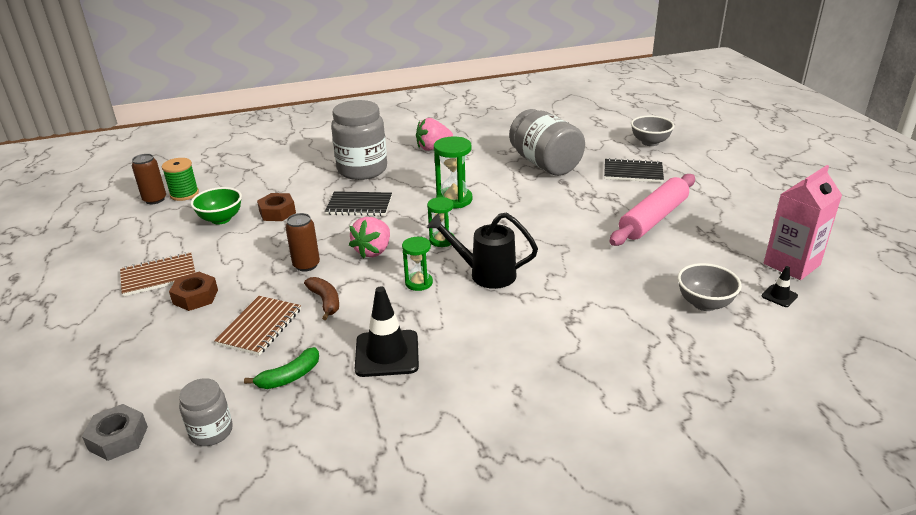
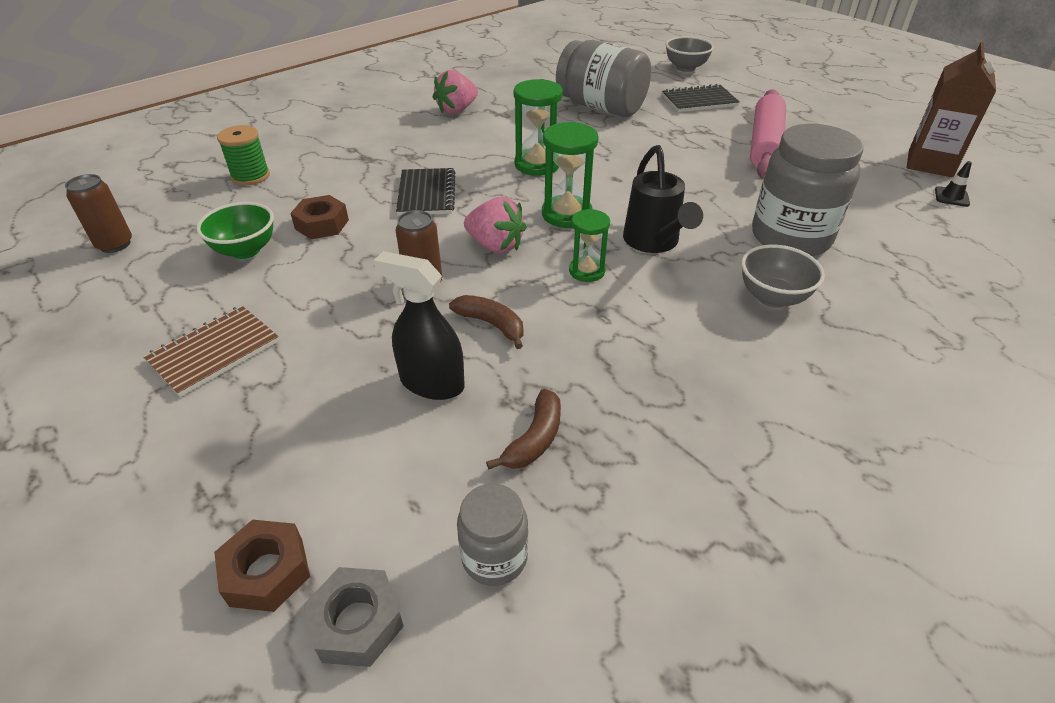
camera: 25 degrees left, 10 degrees up
(184, 194) = (158, 227): green spool -> green spool (250, 176)
(195, 297) = (299, 367): brown nut -> brown nut (267, 572)
(259, 327) = (431, 383): brown notebook -> black spray bottle
(289, 377) = (534, 439): green banana -> brown banana
(359, 205) = (426, 194): black notebook -> black notebook turned 75 degrees counterclockwise
(362, 170) = (391, 150): grey jar -> grey jar (790, 237)
(373, 251) = (495, 246): pink strawberry -> pink strawberry turned 60 degrees counterclockwise
(387, 353) = (630, 369): black traffic cone -> none
(442, 240) = (566, 214): green hourglass -> green hourglass, size x1.56
(486, 274) = (653, 242): black watering can -> black watering can turned 90 degrees counterclockwise
(704, 303) = (897, 221): grey bowl -> grey bowl (772, 297)
(791, 264) = (930, 163): pink carton -> brown carton

